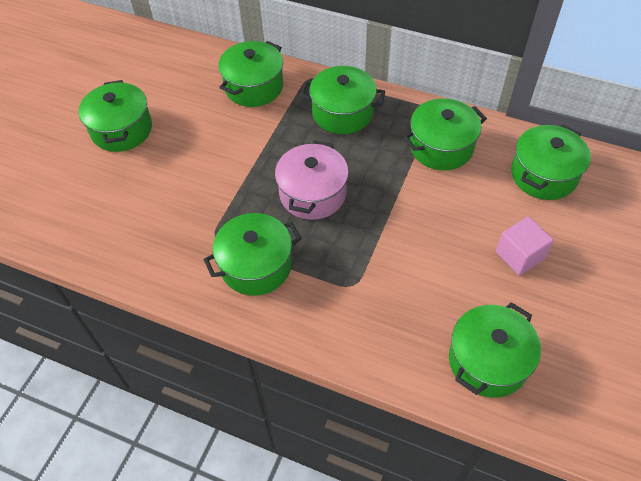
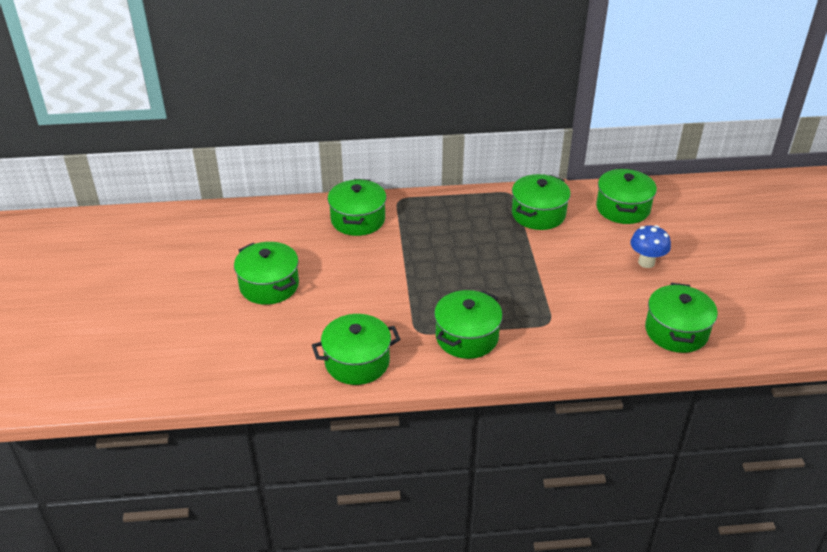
camera: 30 degrees left, 15 degrees down
(312, 194) = (469, 276): pink pot -> none
(342, 113) = (445, 215): green pot -> green pot (357, 362)
(519, 255) = (646, 262): pink cube -> blue mushroom

